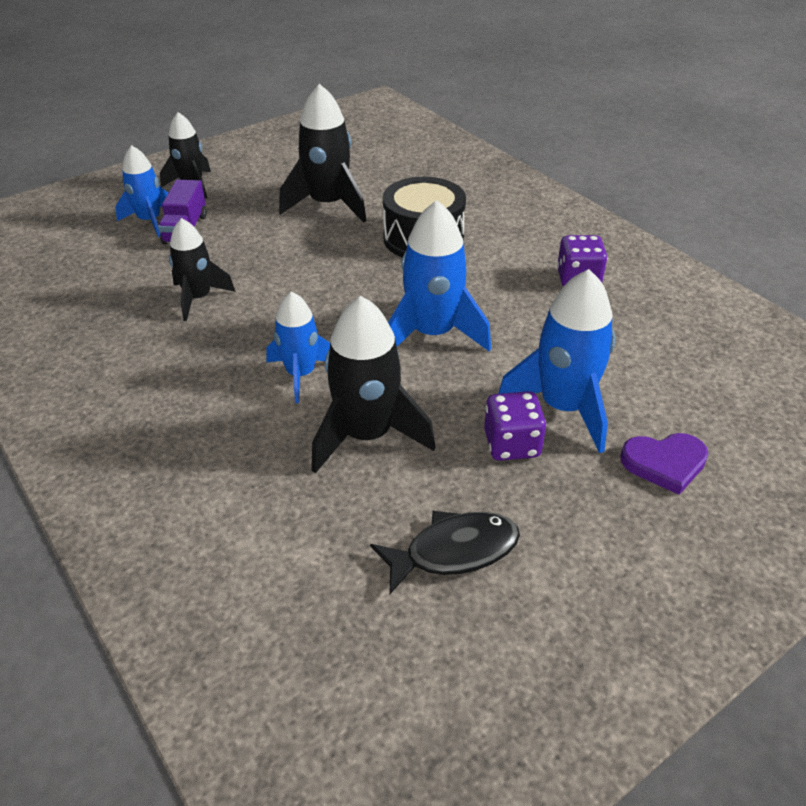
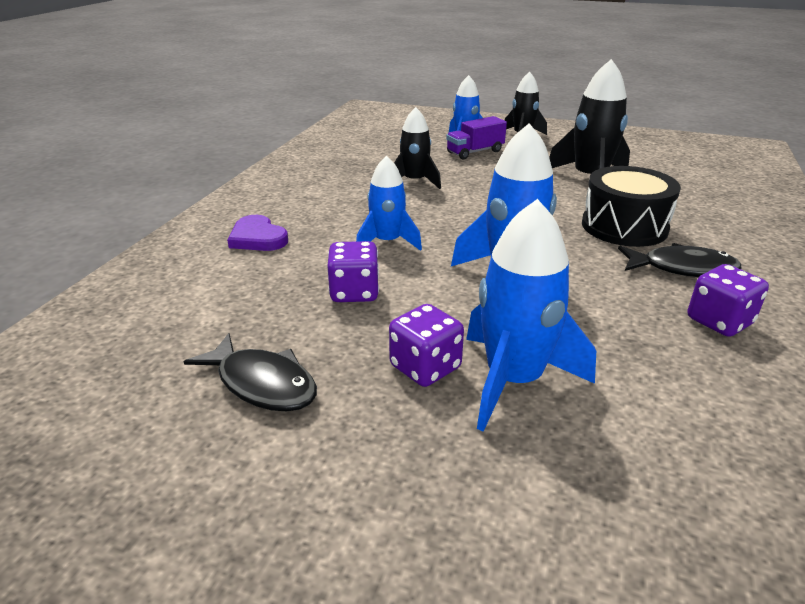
camera: 55 degrees right, 10 degrees down
(367, 435) = (354, 292): black rocket -> purple dice
(506, 251) = (682, 268): none -> black fish
(664, 463) = (517, 487): purple heart -> purple heart (257, 238)

